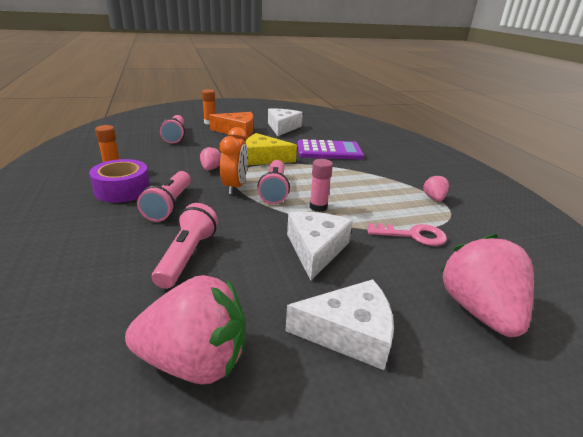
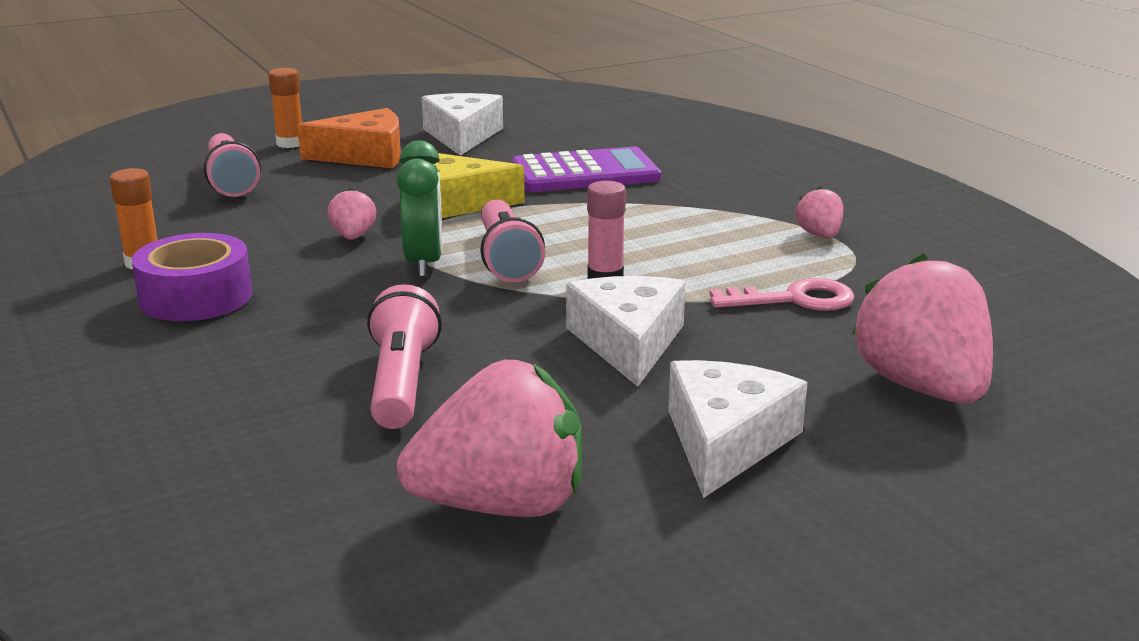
camera: 10 degrees left, 5 degrees down
(169, 205) = (312, 310): pink flashlight -> none
(235, 187) = (424, 263): orange clock -> green clock
(349, 333) = (726, 441): white cheese -> white cheese turned 60 degrees counterclockwise

